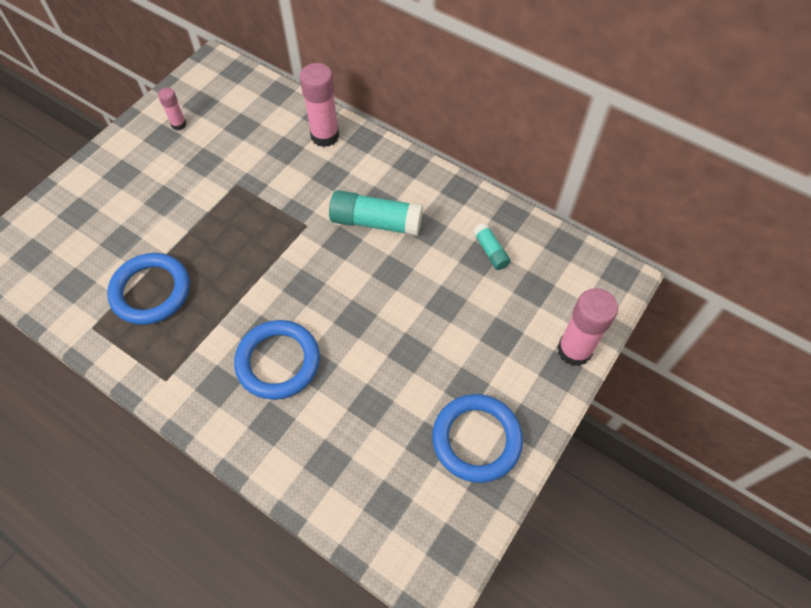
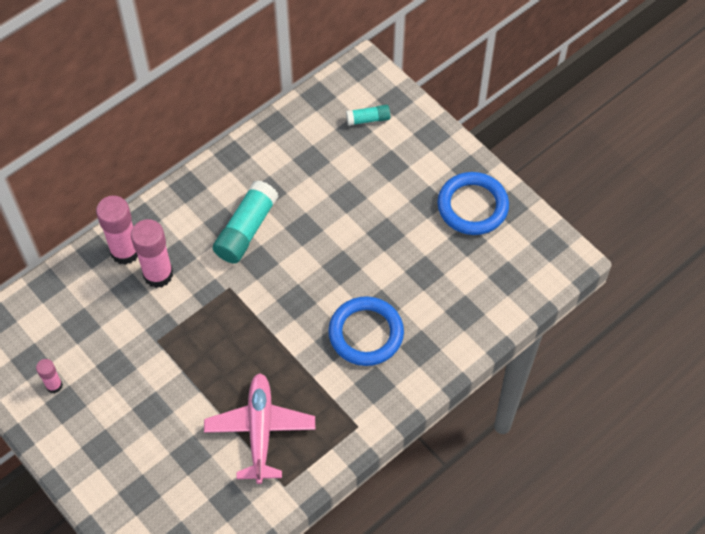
camera: 75 degrees left, 0 degrees up
(151, 291) = (260, 430): blue ring -> pink plane
(490, 251) = (307, 150): turquoise glue stick -> turquoise glue stick (368, 119)
(574, 350) = (417, 120): pink glue stick -> pink glue stick (158, 274)

